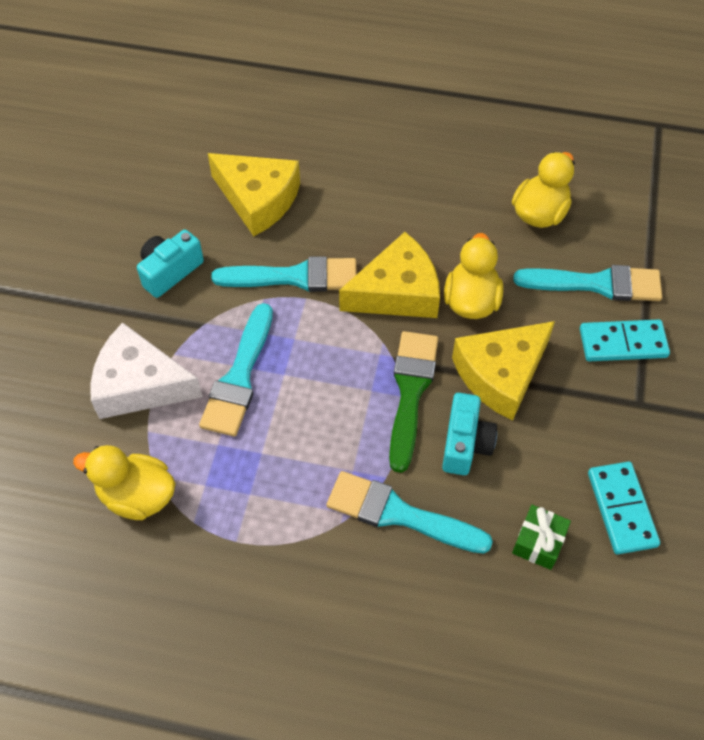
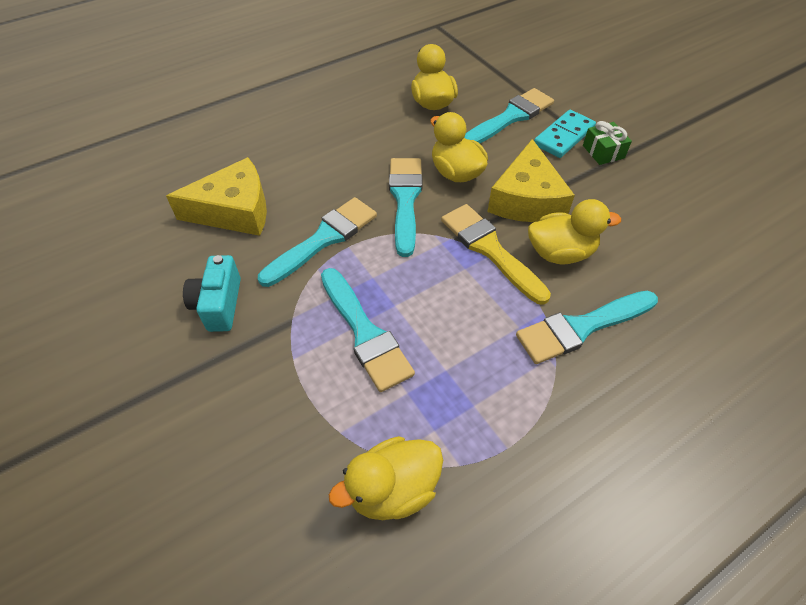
camera: 45 degrees left, 5 degrees down
(139, 384) = (291, 404): white cheese -> none
(397, 292) = (405, 199): yellow cheese -> turquoise brush
(410, 392) = (490, 249): green brush -> yellow brush
(465, 444) = (560, 253): turquoise camera -> yellow duck
(538, 542) = (671, 272): green gift -> green gift (603, 152)
(621, 509) = (681, 218): turquoise domino -> none

